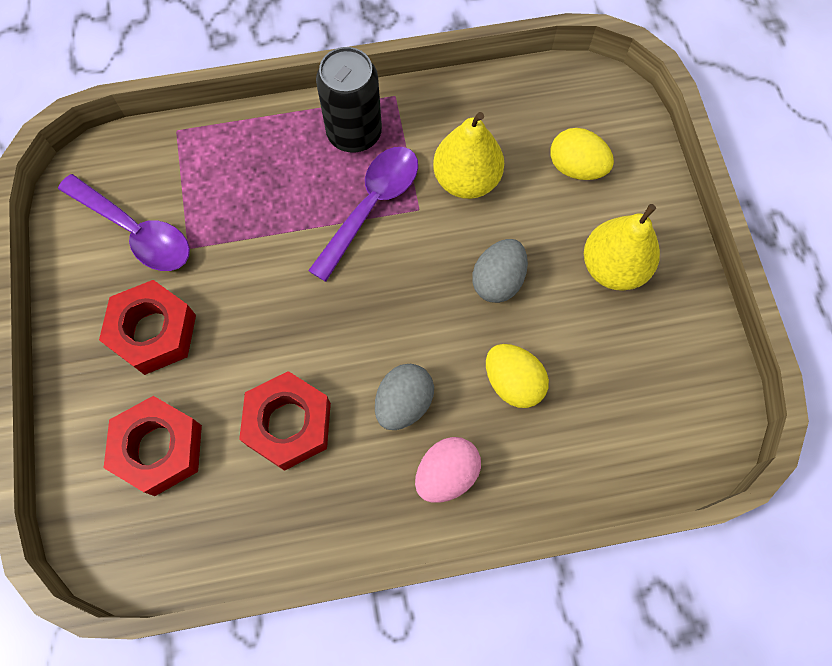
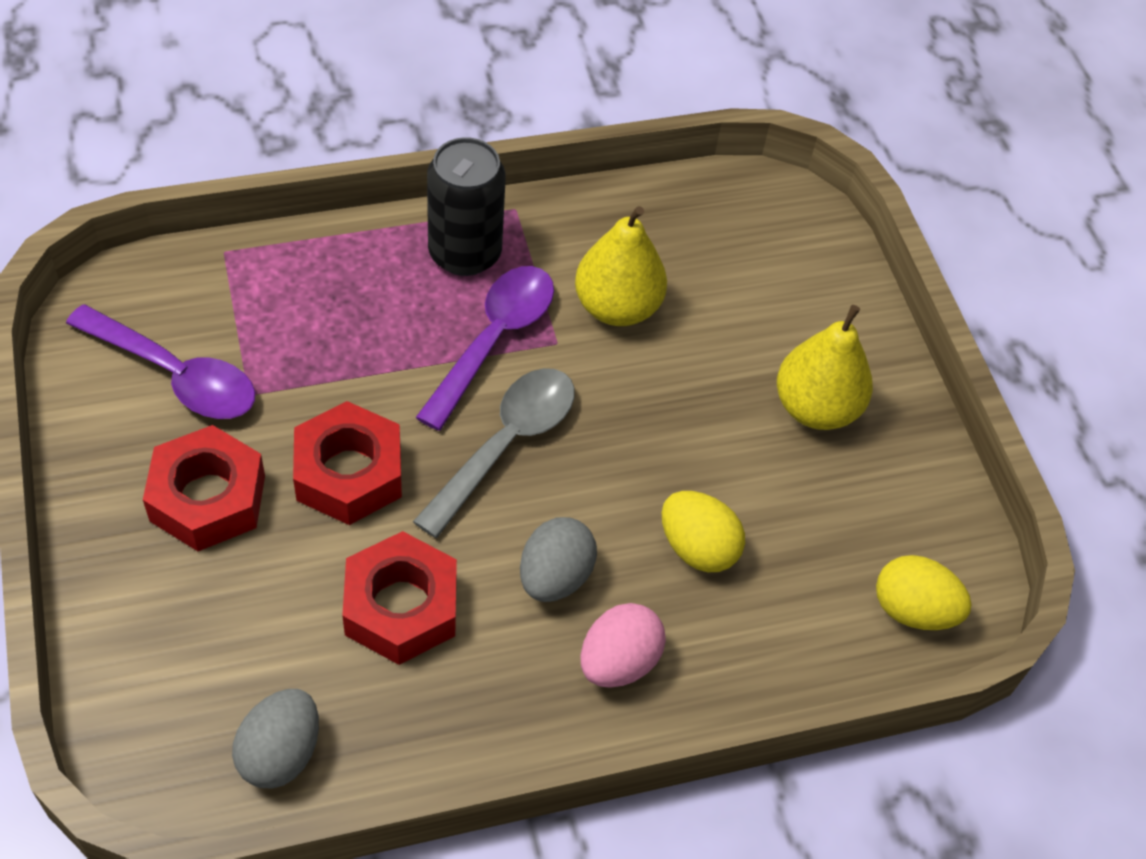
camera: 10 degrees left, 15 degrees down
(159, 448) = (224, 643): red nut -> red nut (349, 473)
(374, 293) = (506, 444): none -> grey spoon
(498, 280) = (668, 426): grey egg -> grey egg (280, 753)
(576, 167) = (758, 291): yellow egg -> yellow egg (913, 610)

